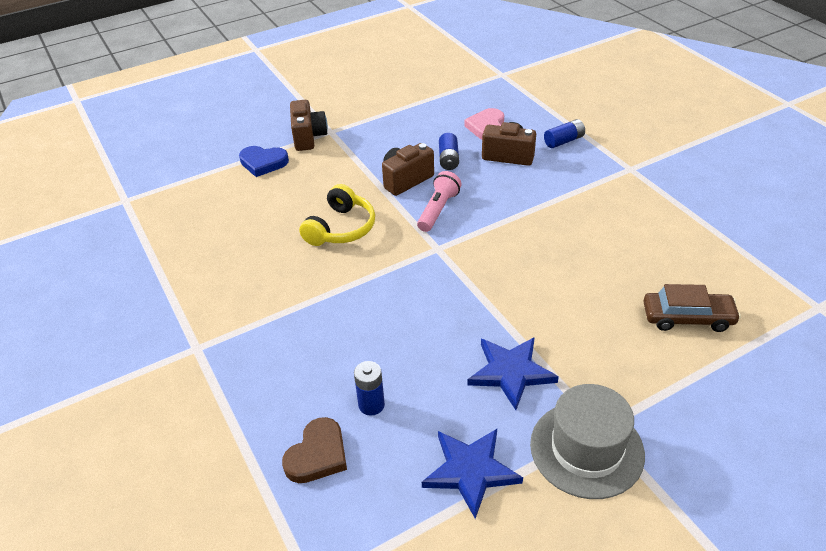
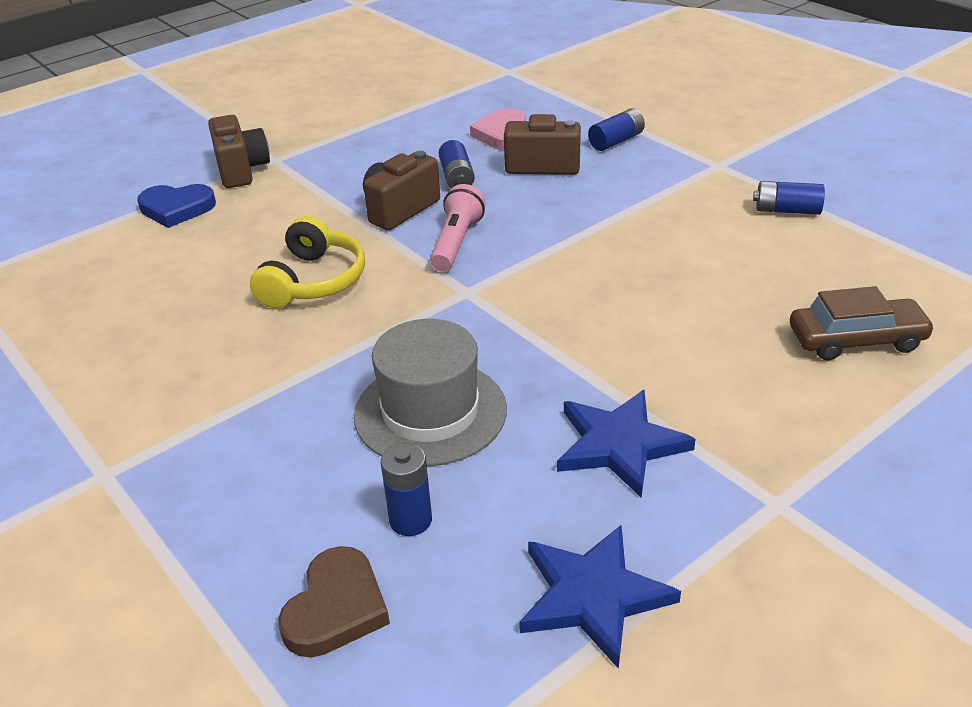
camera: 10 degrees left, 5 degrees down
(586, 449) = (764, 537): grey hat -> grey hat (430, 412)
(668, 211) = (786, 210): none -> blue battery

